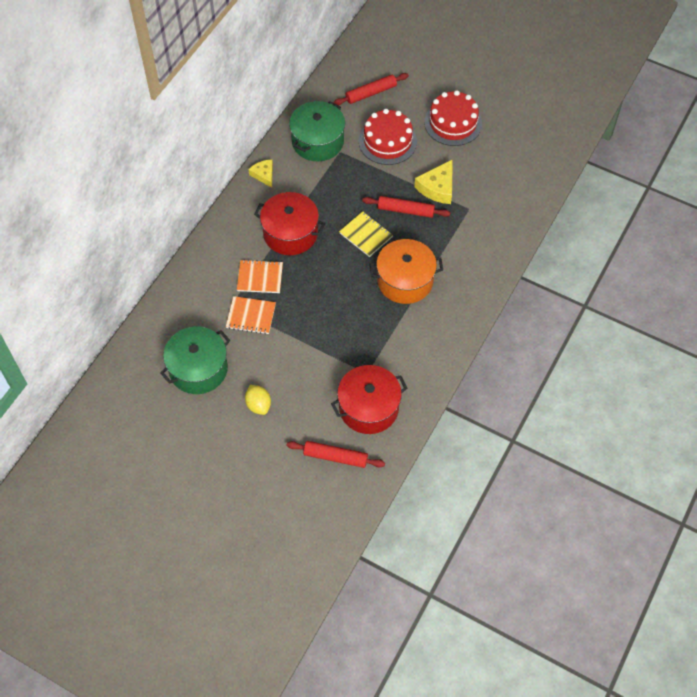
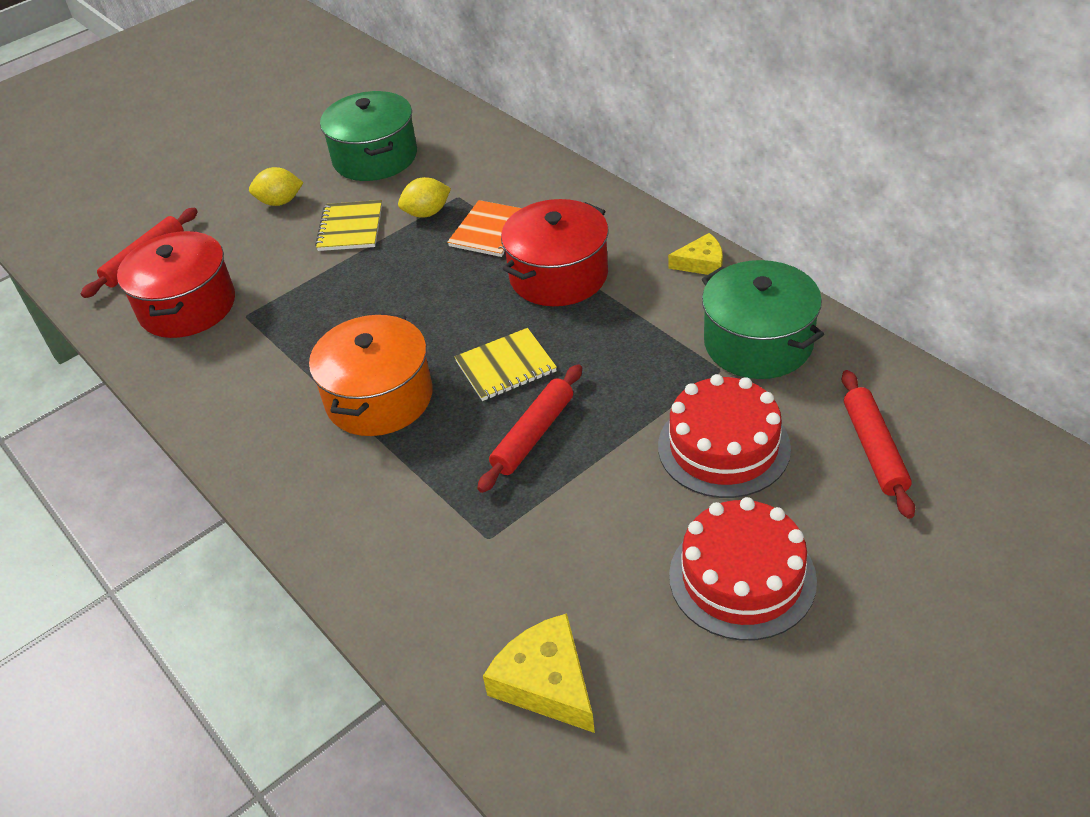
camera: 115 degrees right, 15 degrees down
(251, 316) = (427, 213): orange notebook -> yellow lemon
(275, 352) = (350, 228): none -> yellow notebook
(437, 187) = (567, 499): yellow cheese -> yellow cheese (546, 682)

